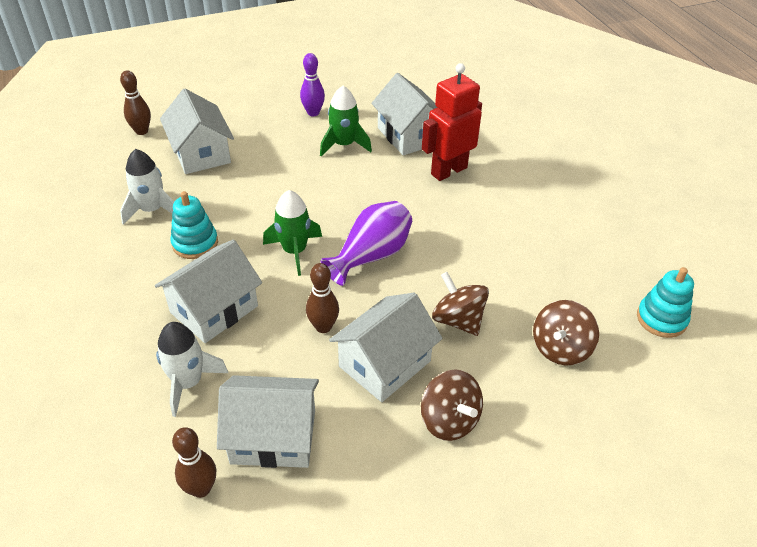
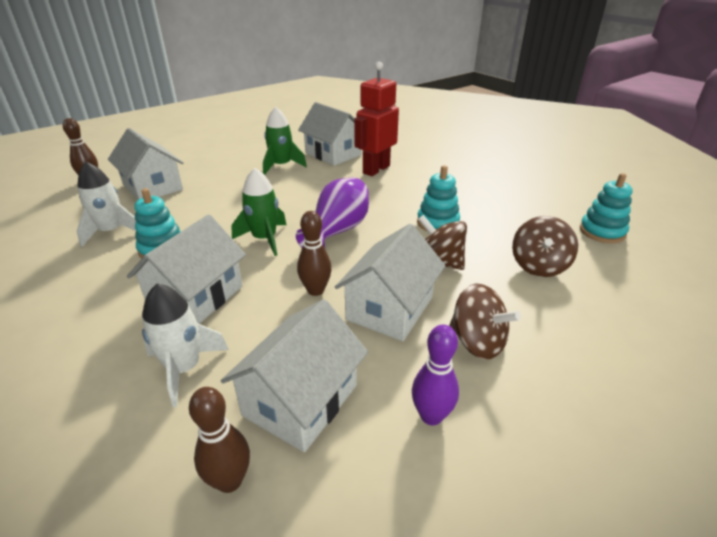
camera: 15 degrees left, 10 degrees down
(273, 436) = (300, 400): white house -> white house turned 45 degrees counterclockwise
(313, 113) = (247, 151): purple bowling pin -> purple bowling pin (431, 416)
(482, 267) = (437, 223): none -> turquoise stacking toy

